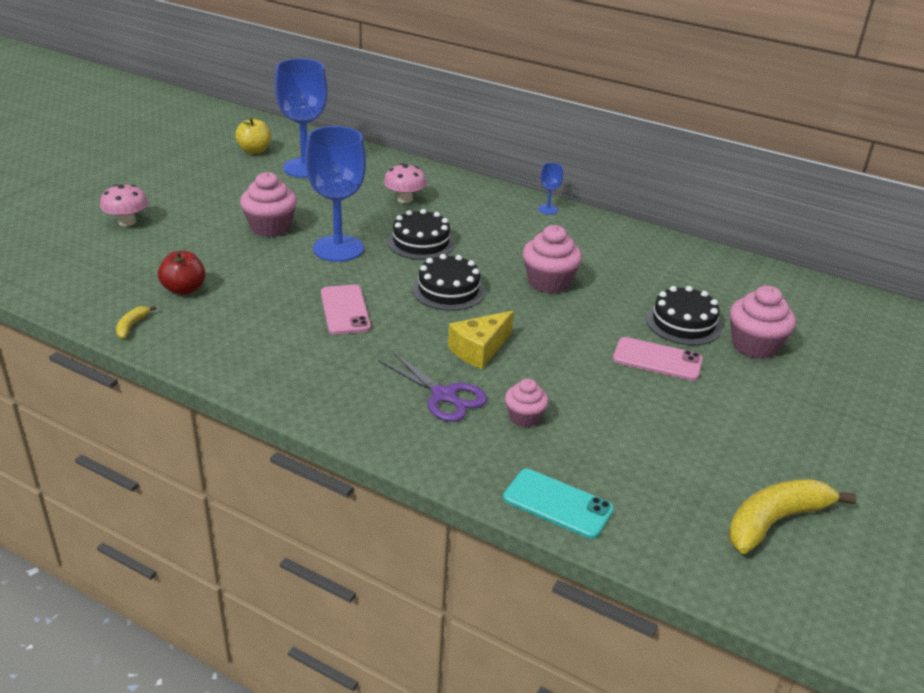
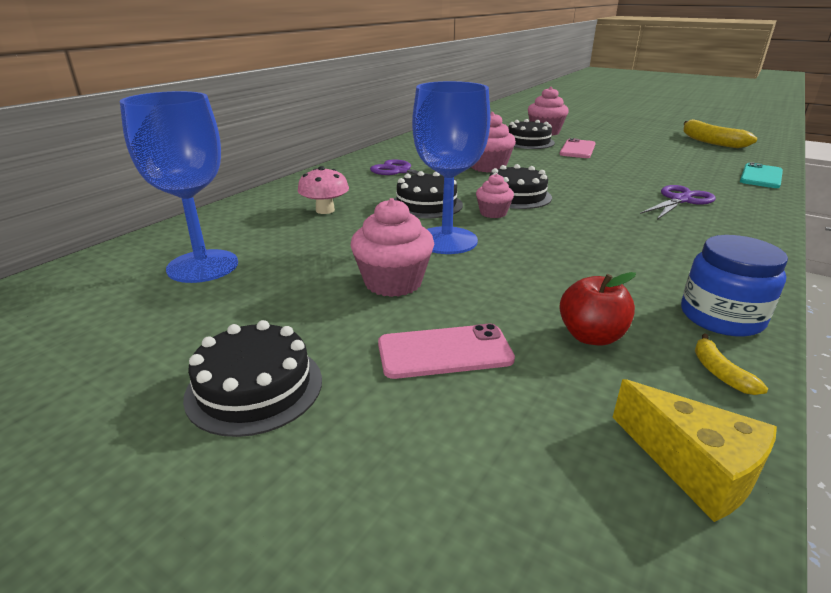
camera: 85 degrees left, 5 degrees down
(127, 222) = (367, 434): pink mushroom -> none
(132, 326) = (719, 372): yellow banana -> yellow banana turned 60 degrees clockwise
(171, 195) = (254, 387): none -> black cake
(191, 345) = (721, 317): none -> blue jar
(254, 151) = (100, 310): yellow apple -> none
(345, 310) = (577, 235): pink phone -> pink phone (444, 352)
(479, 349) = (605, 189): yellow cheese -> yellow cheese (694, 467)
(520, 231) = (401, 171): none -> purple scissors
(524, 417) = (680, 180): pink cupcake -> pink cupcake (493, 213)
(548, 209) = (359, 162): blue goblet -> none

